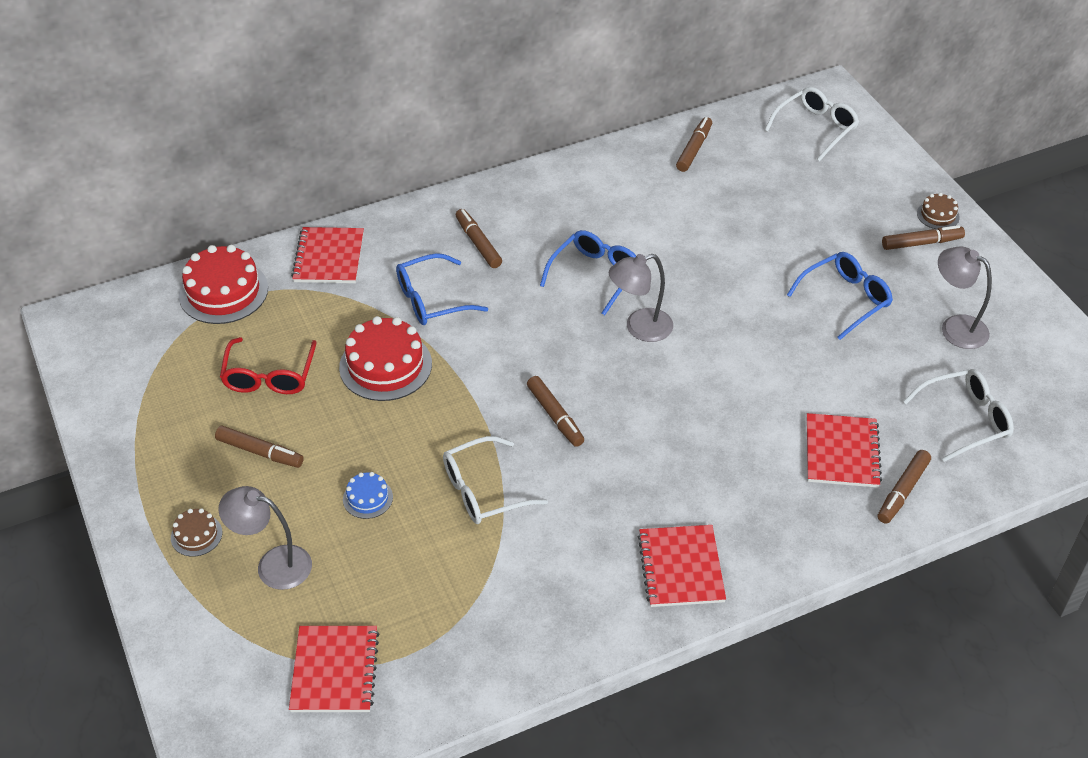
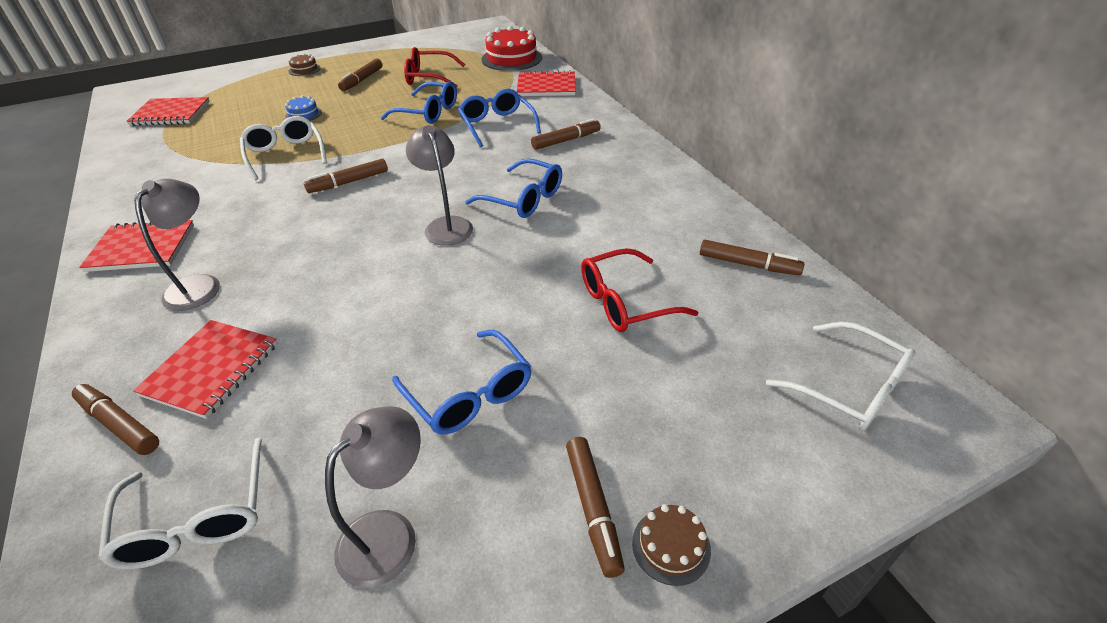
camera: 90 degrees right, 5 degrees down
(273, 564) = (267, 91): grey lamp -> grey lamp (200, 285)
(385, 365) = (428, 112): red cake -> blue glasses
(742, 218) = (625, 302): none -> red glasses
(842, 452) = (211, 369): red notebook -> red notebook turned 75 degrees counterclockwise

